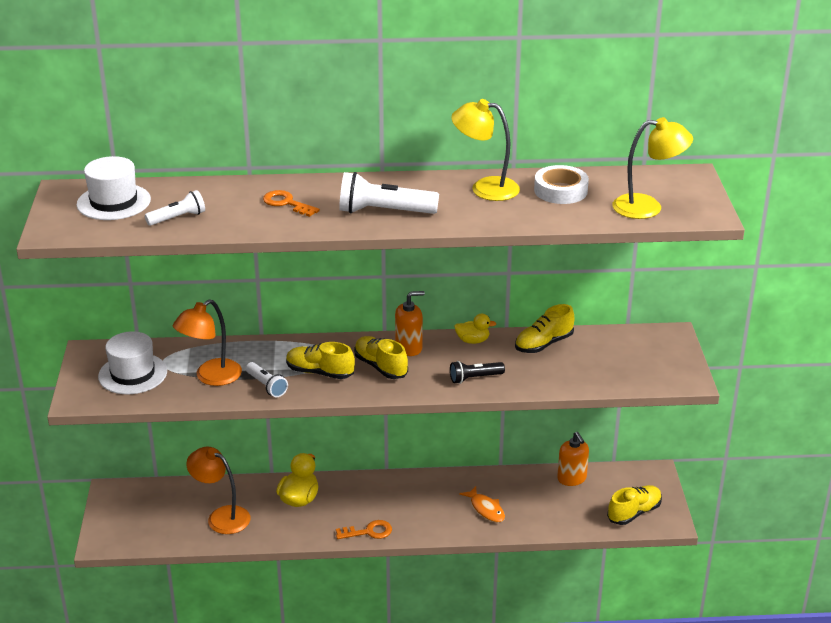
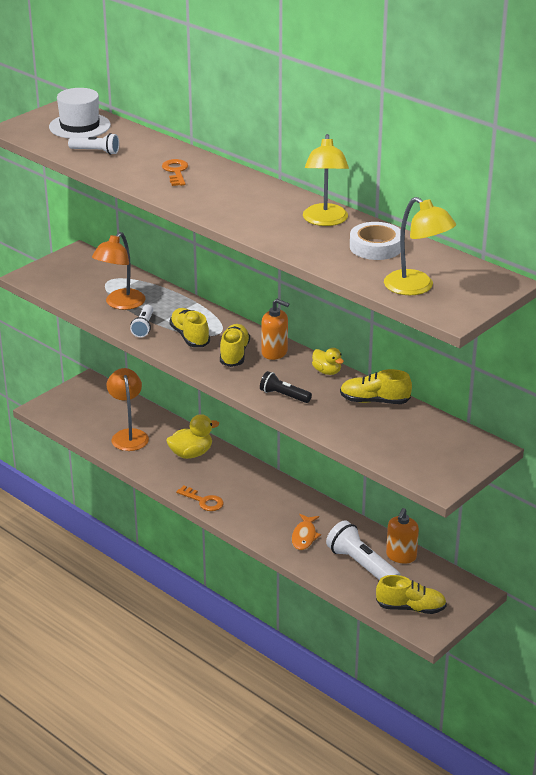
camera: 45 degrees right, 0 degrees up
(133, 374) = (80, 278): white hat -> none
(211, 377) = (120, 304): orange lamp -> orange lamp turned 60 degrees counterclockwise
(384, 212) = (225, 204): white flashlight -> white flashlight (361, 565)
(485, 188) = (325, 221): yellow lamp -> yellow lamp turned 150 degrees counterclockwise

